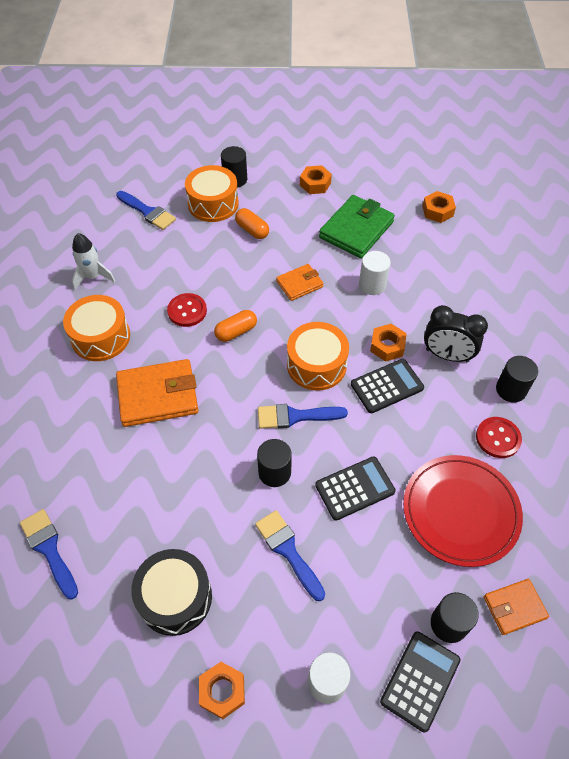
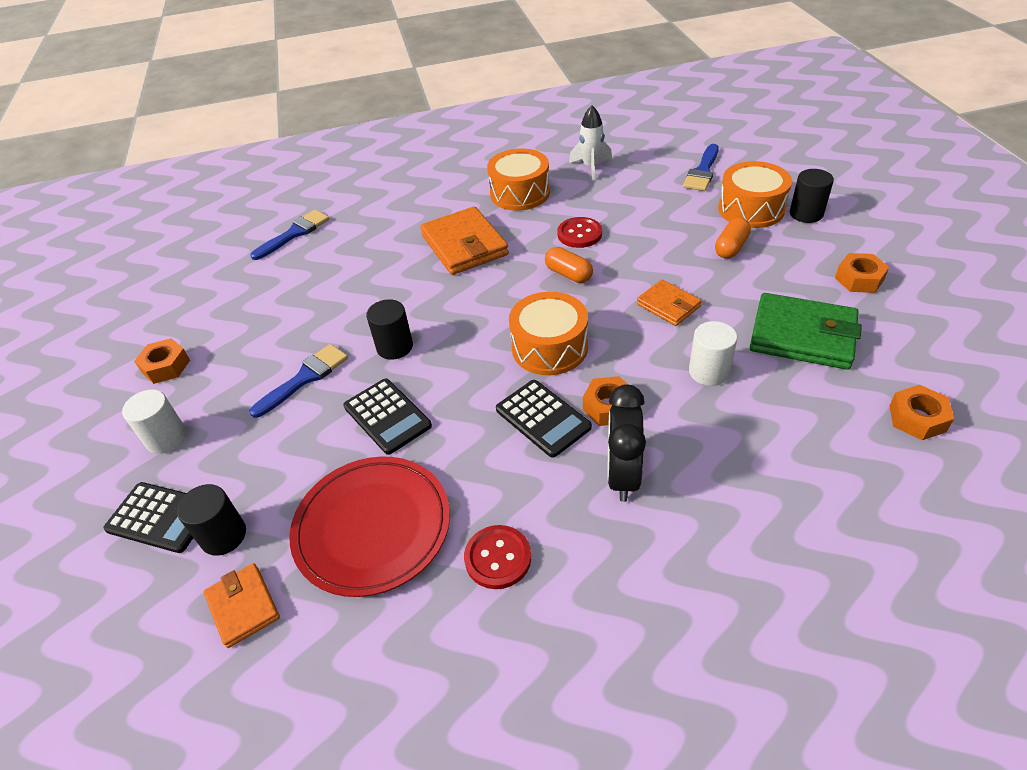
camera: 80 degrees right, 10 degrees down
(175, 597) = (253, 314): black drum -> none
(295, 416) = (470, 346): blue brush -> none
(511, 390) = (592, 566): black cylinder -> none

